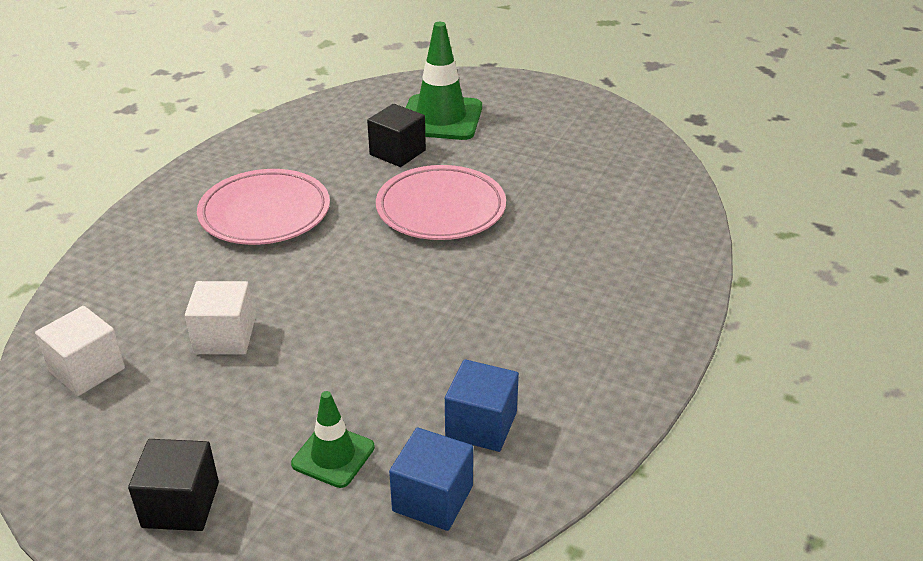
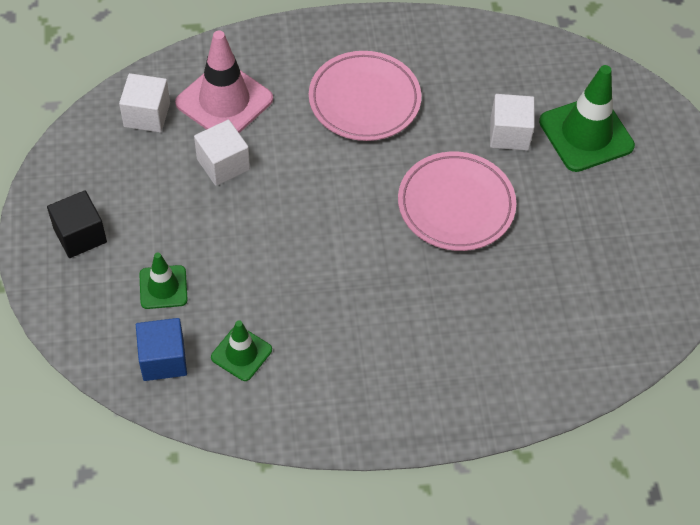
camera: 55 degrees right, 20 degrees up
(147, 303) = (224, 101): none -> pink traffic cone
(397, 152) = (509, 134): black cube -> white cube
(481, 425) = (241, 353): blue cube -> green traffic cone

